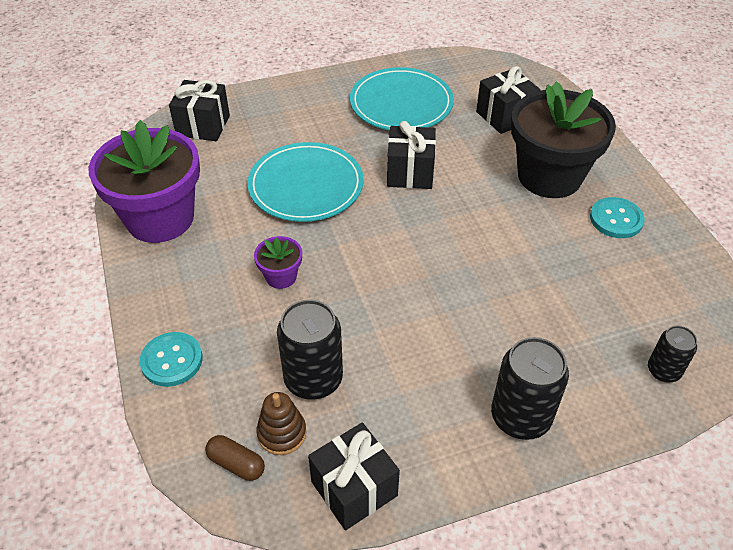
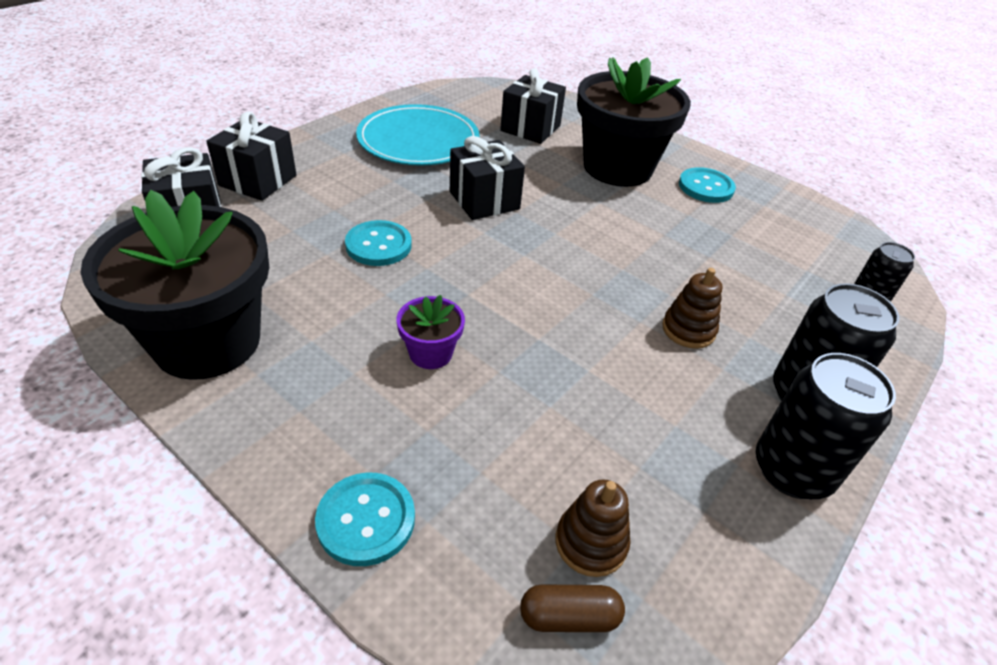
camera: 35 degrees left, 5 degrees down
(160, 218) = (207, 342): purple flower pot -> black flower pot
(306, 185) = (378, 245): turquoise plate -> turquoise button
(313, 379) = (570, 456): black can -> black can (792, 470)
(354, 488) = (730, 565): black gift -> black gift (258, 180)
(476, 332) = (688, 330): none -> brown stacking toy

